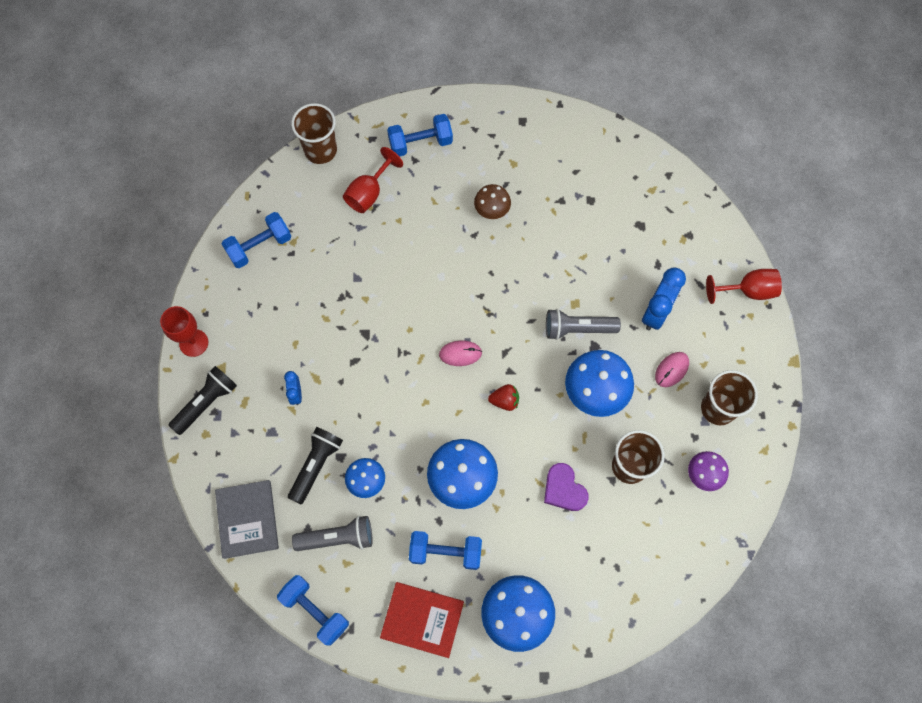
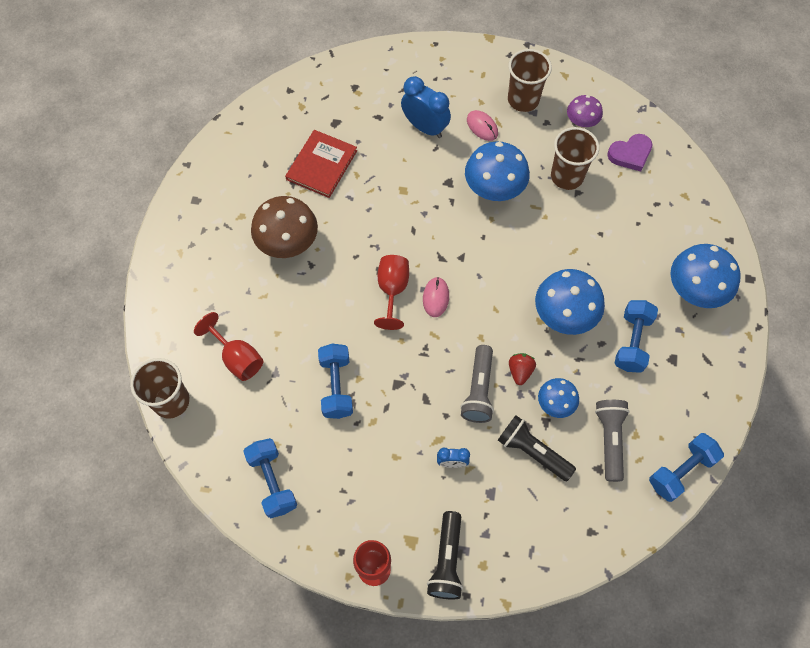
camera: 80 degrees left, 5 degrees down
(206, 402) = (447, 561): black flashlight -> black flashlight turned 135 degrees counterclockwise
(247, 519) = (582, 529): grey book -> none
(420, 143) = (192, 298): blue dumbbell -> blue dumbbell (336, 386)
(422, 619) = (694, 372): red book -> red book (321, 165)
(492, 210) = (288, 244): brown mushroom -> brown mushroom, size x1.73
(504, 401) = (490, 266): red strawberry -> red strawberry (520, 371)
(564, 489) = (582, 232): purple heart -> purple heart (630, 154)
(577, 329) = (429, 193): grey flashlight -> grey flashlight (479, 390)
(748, 290) = (418, 55): red goblet -> red goblet (392, 290)

